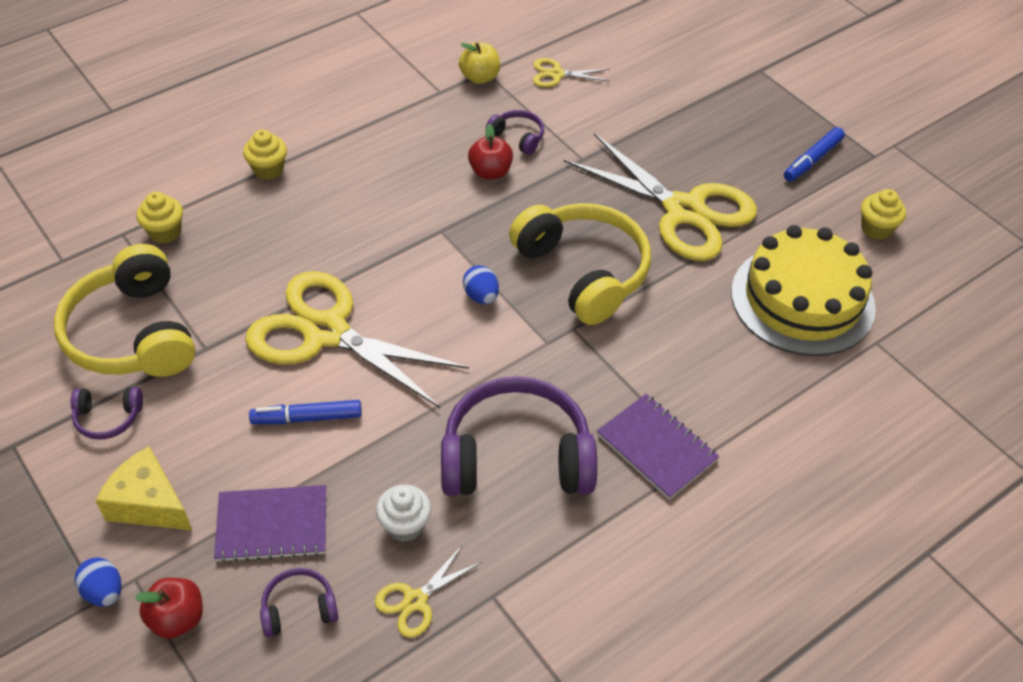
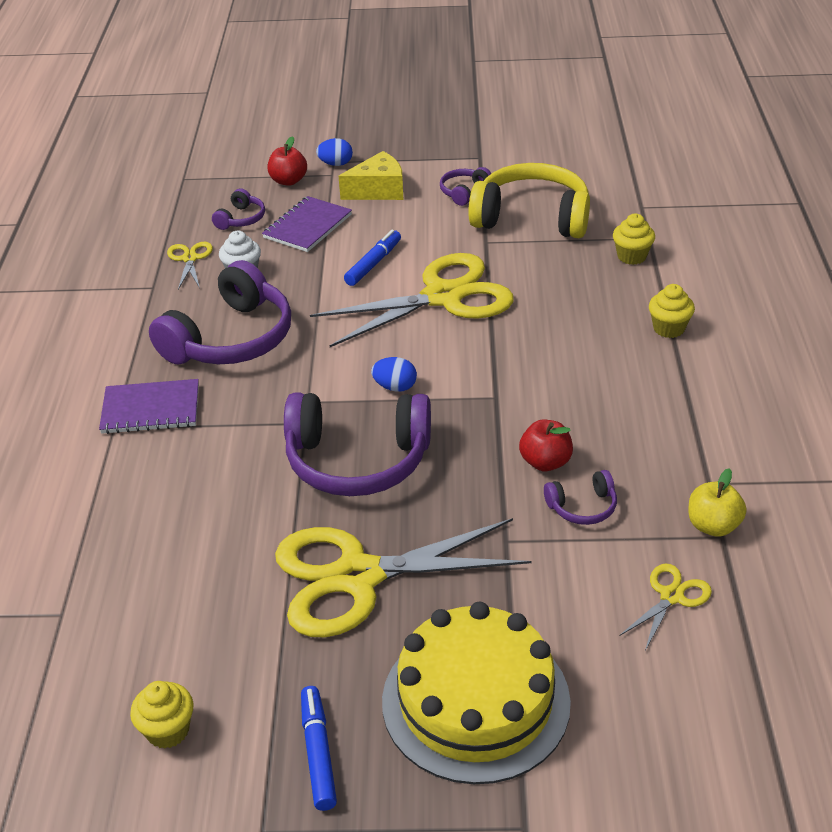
camera: 130 degrees right, 10 degrees down
(583, 272) = (357, 460): yellow headphones -> purple headphones
(802, 299) = (163, 593): yellow cake -> yellow cake (475, 701)

